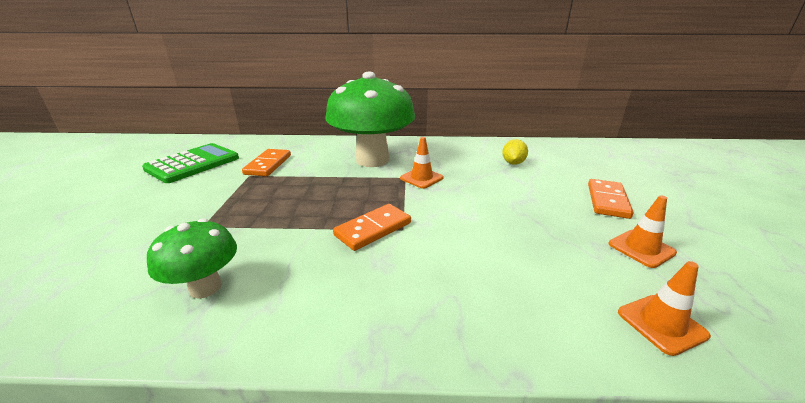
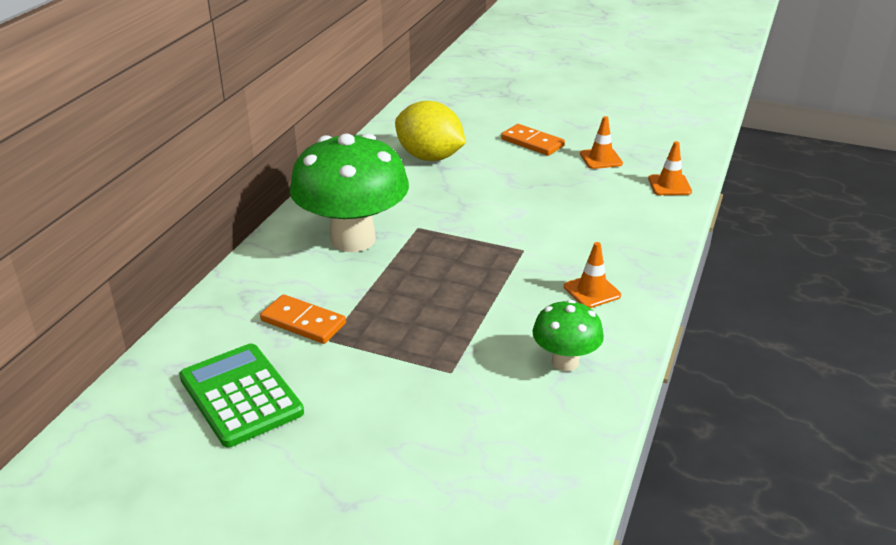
camera: 70 degrees left, 5 degrees up
(373, 229) = (516, 265): orange domino -> none
(421, 178) = (428, 217): orange traffic cone -> orange traffic cone (592, 291)
(513, 163) = (430, 157): yellow lemon -> yellow lemon, size x2.07

